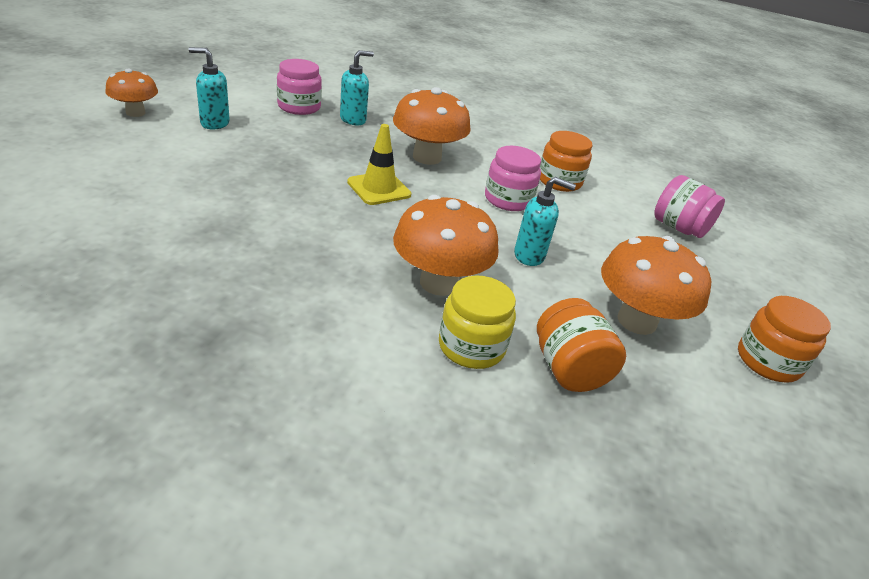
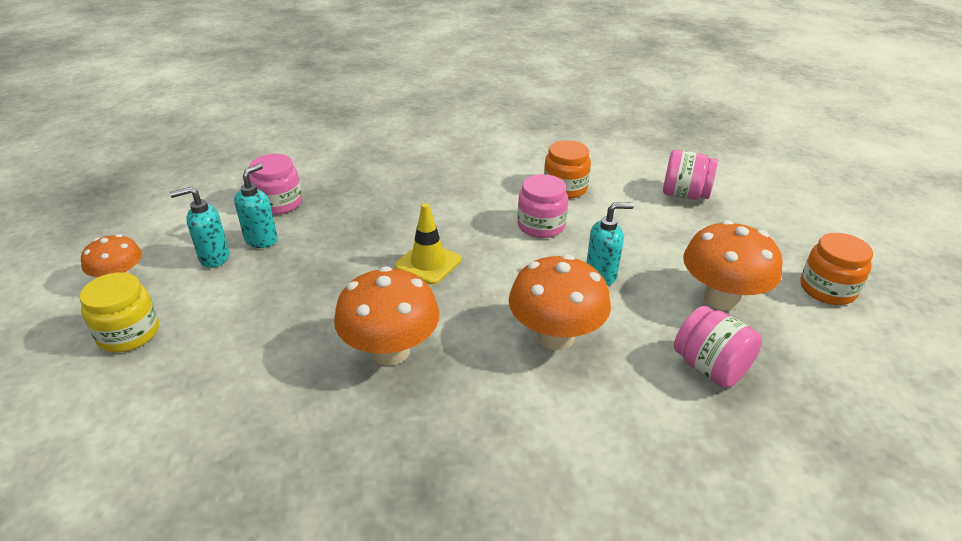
camera: 20 degrees left, 0 degrees up
(353, 120) = (342, 197): turquoise soap dispenser -> turquoise soap dispenser (261, 240)
(427, 157) = (440, 211): orange mushroom -> orange mushroom (391, 351)
(471, 346) = (628, 385): yellow jar -> yellow jar (129, 333)
(569, 369) = (710, 367): orange jar -> pink jar

